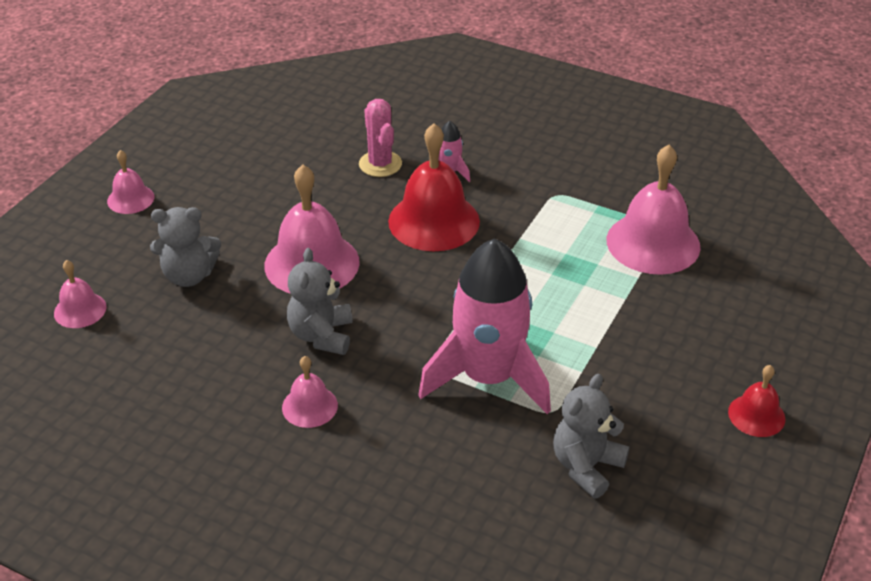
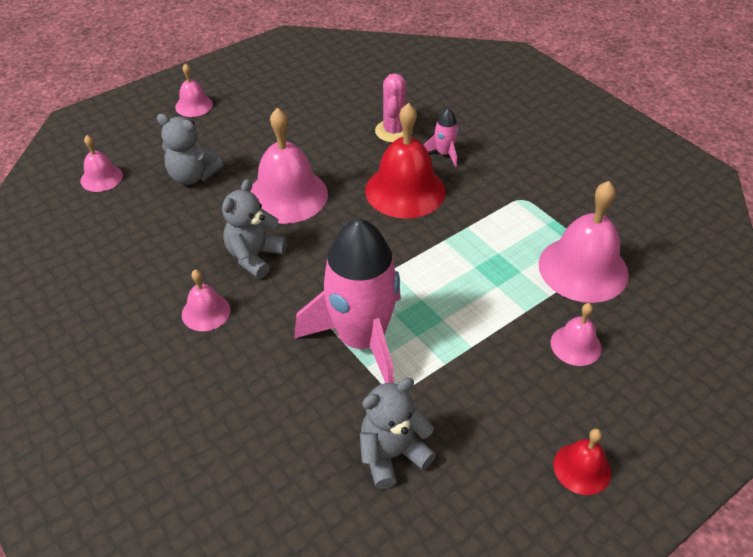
camera: 25 degrees right, 5 degrees up
(688, 313) = (575, 345): none -> pink bell

